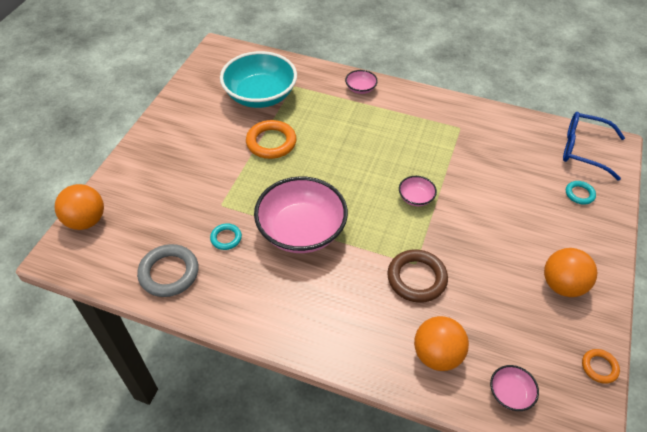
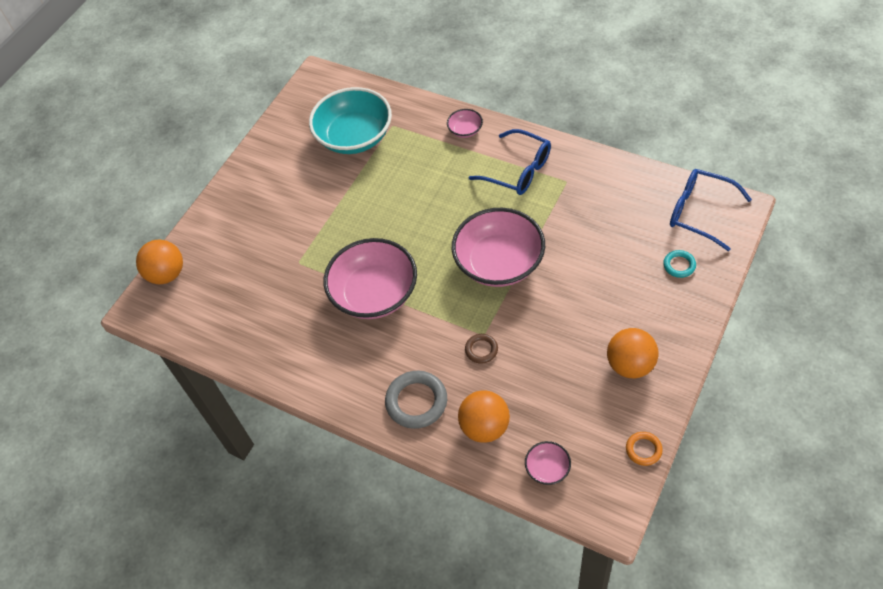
camera: 15 degrees right, 5 degrees up
(169, 273) = (241, 331): grey ring -> grey ring (416, 401)
(226, 238) = (299, 298): turquoise ring -> none
(271, 142) = (358, 193): orange ring -> none
(415, 120) = (518, 170): none -> blue glasses
(416, 198) = (499, 263): pink bowl -> pink bowl, size x2.30
(416, 278) = (481, 350): brown ring -> brown ring, size x0.55

